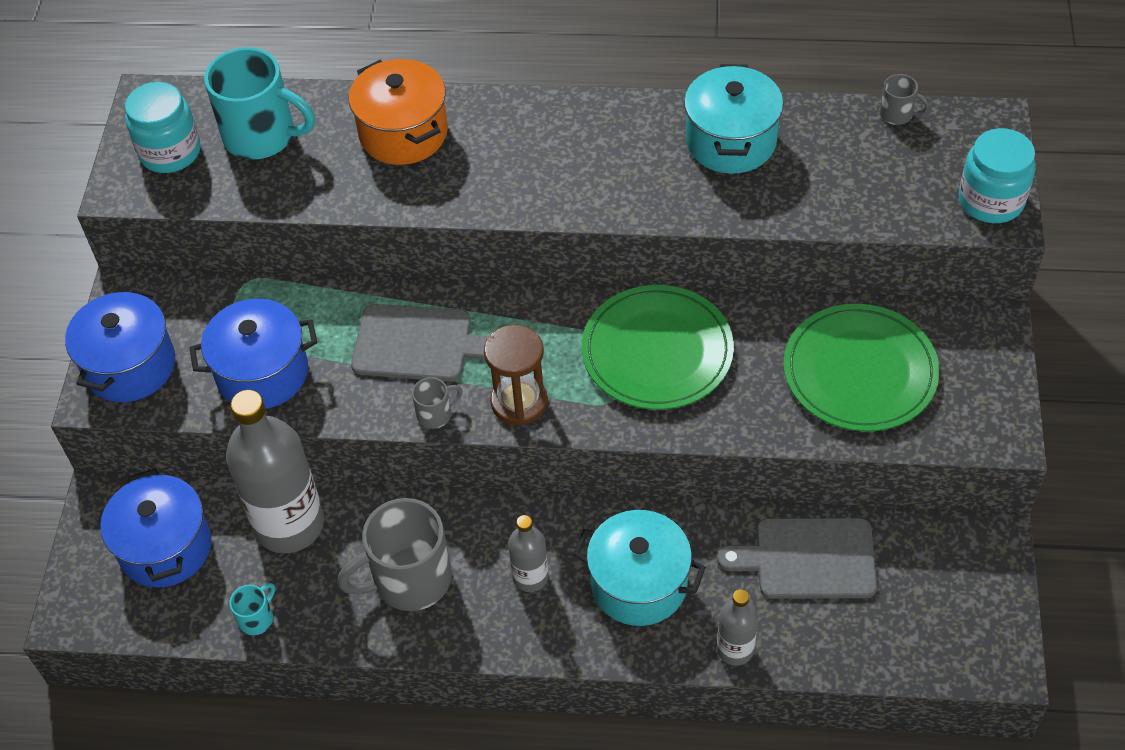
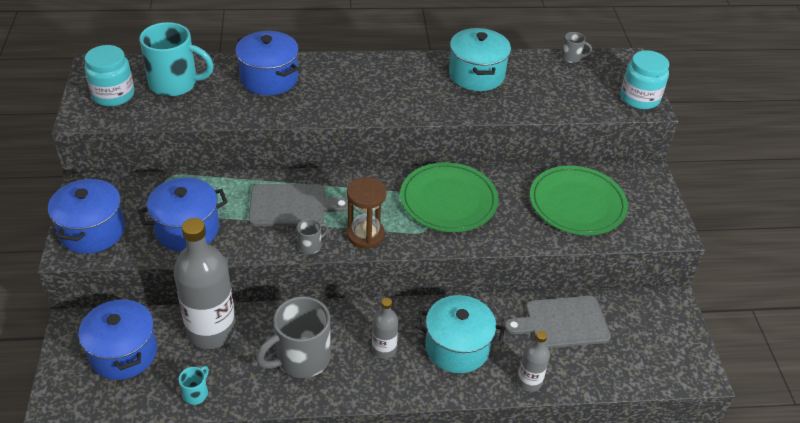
camera: 15 degrees left, 10 degrees down
(403, 133) = (269, 78): orange pot -> blue pot

